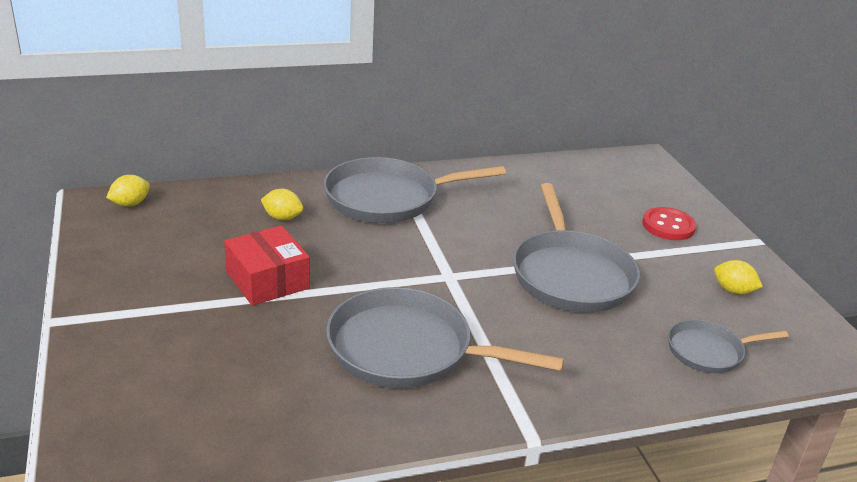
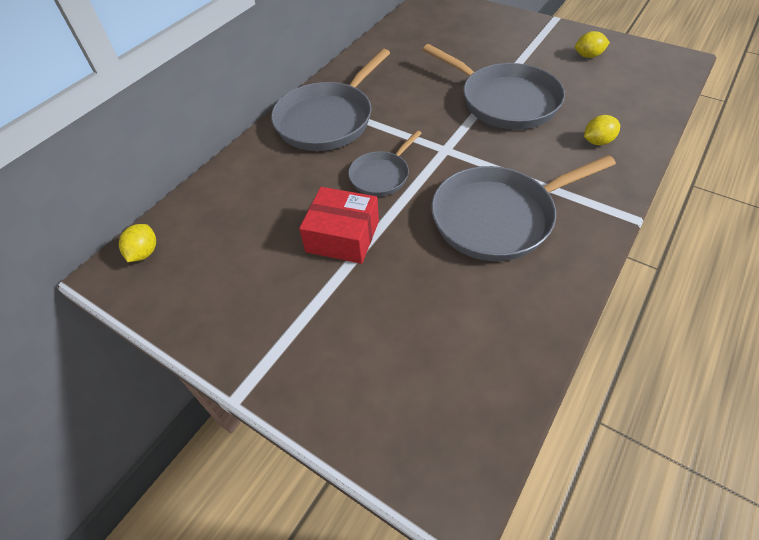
camera: 35 degrees left, 20 degrees up
(282, 218) = (280, 182): yellow lemon -> yellow lemon (597, 142)
(668, 226) = (504, 36): red button -> none
(708, 351) = (629, 100): grey pan -> grey pan (381, 175)

